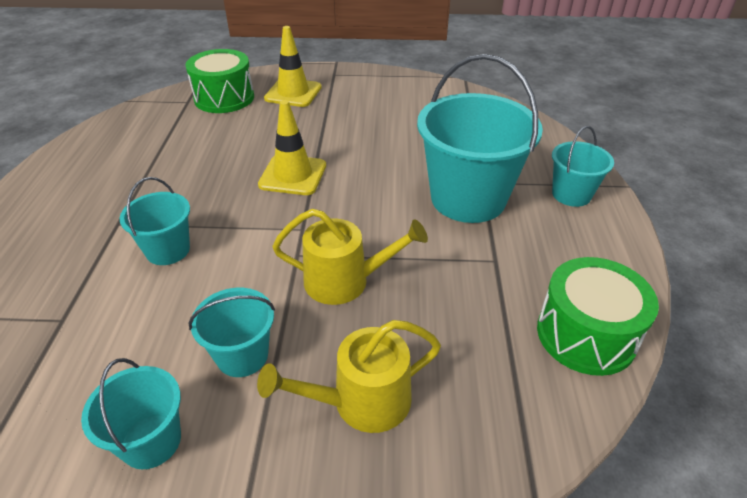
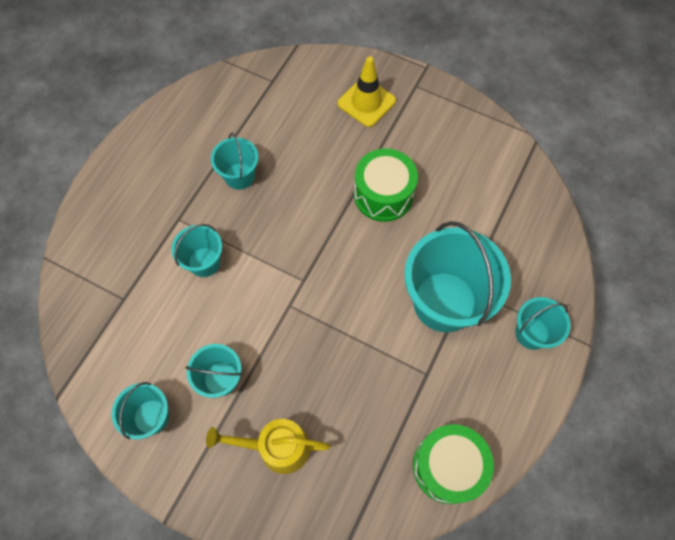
camera: 25 degrees right, 25 degrees up
(182, 171) = (239, 176): none -> turquoise bucket
(224, 98) = (304, 87): green drum -> green drum (383, 195)
(293, 175) = (321, 216): yellow traffic cone -> none
(345, 281) = (311, 345): yellow watering can -> none

